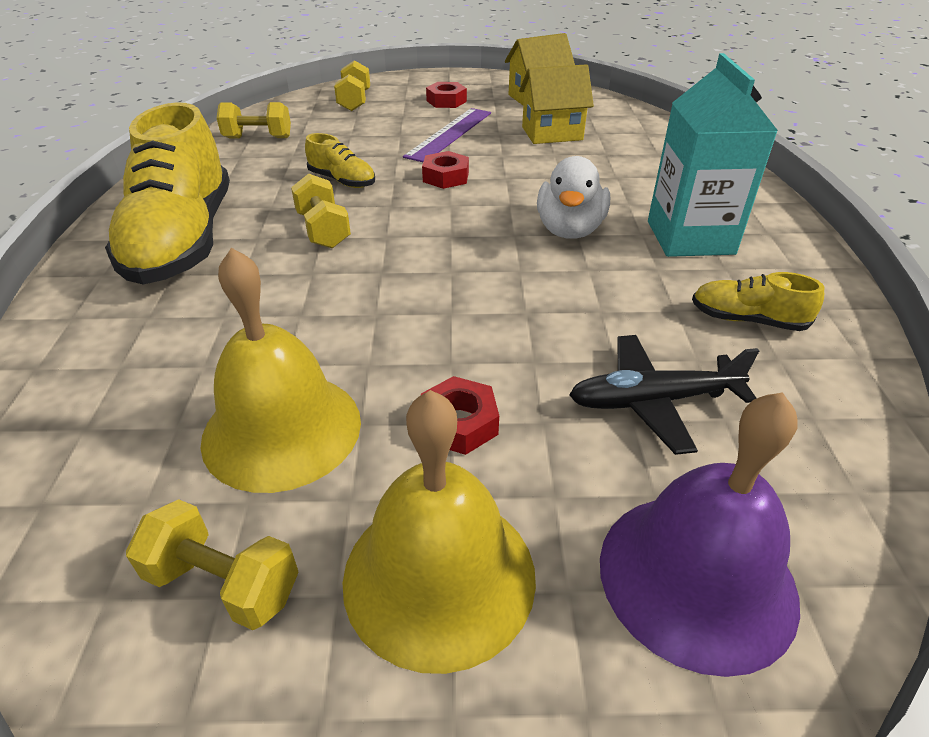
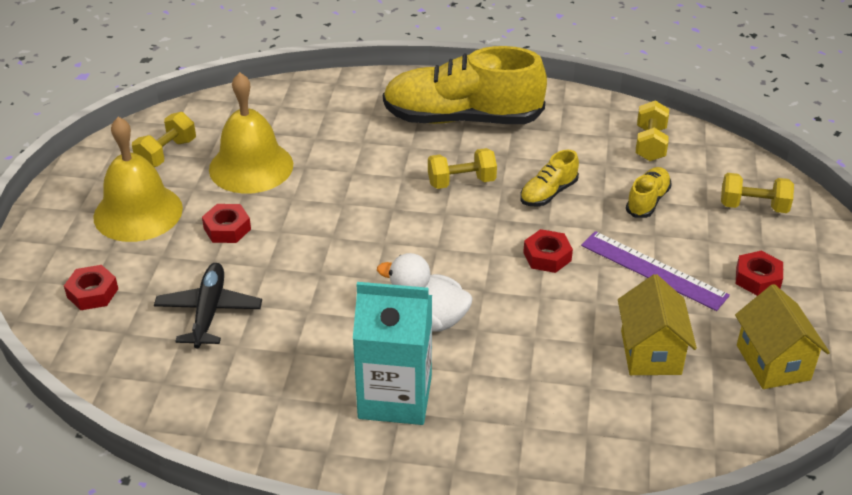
camera: 100 degrees right, 0 degrees up
(697, 577) = (92, 293): purple bell -> red nut
(747, 320) = (268, 389): yellow shoe -> yellow shoe (647, 201)

